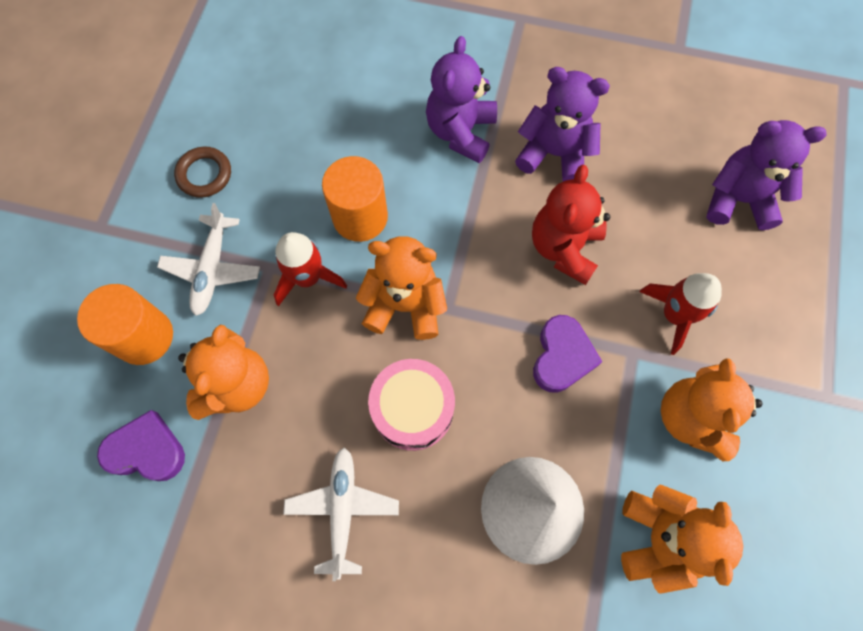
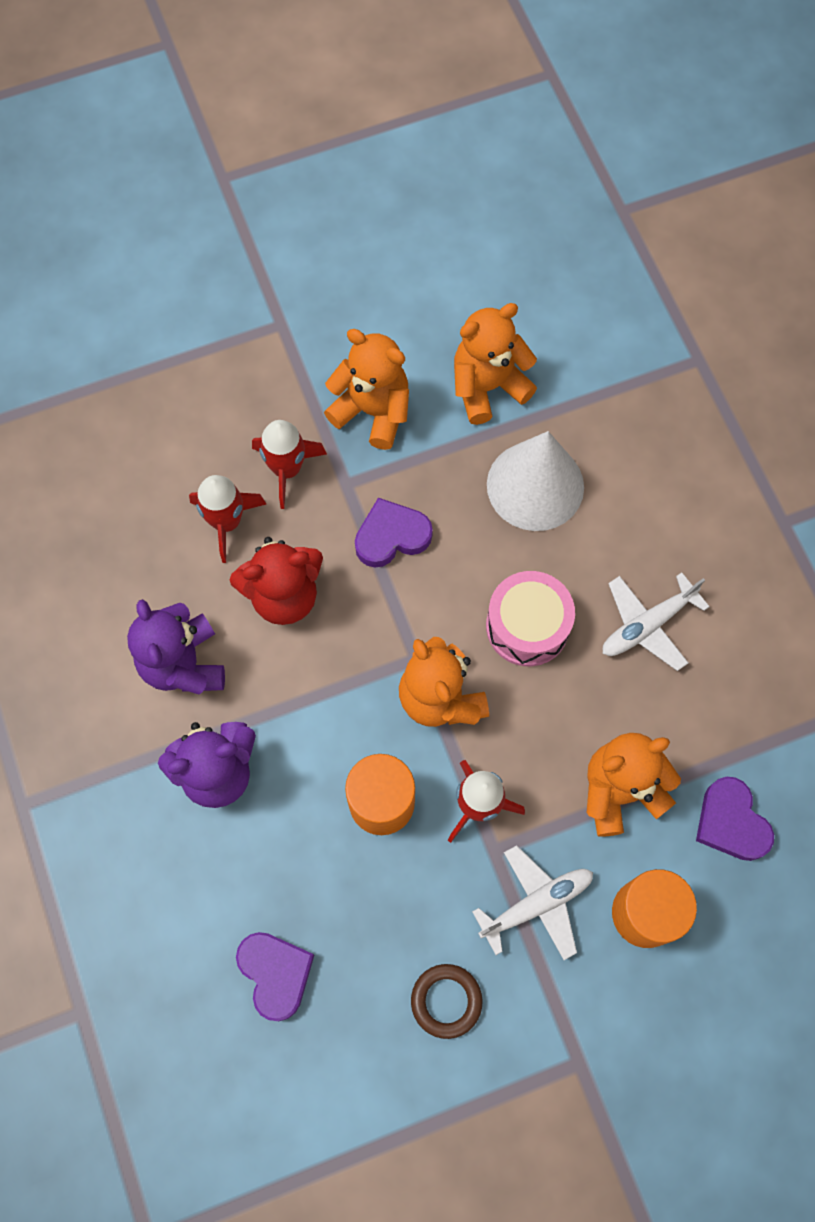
camera: 125 degrees left, 0 degrees up
(304, 92) = (275, 974): none -> purple heart
(653, 244) = (227, 522): none -> red rocket
(691, 418) = (373, 411): orange teddy bear -> orange teddy bear turned 120 degrees counterclockwise
(738, 200) = (127, 474): purple teddy bear -> none

